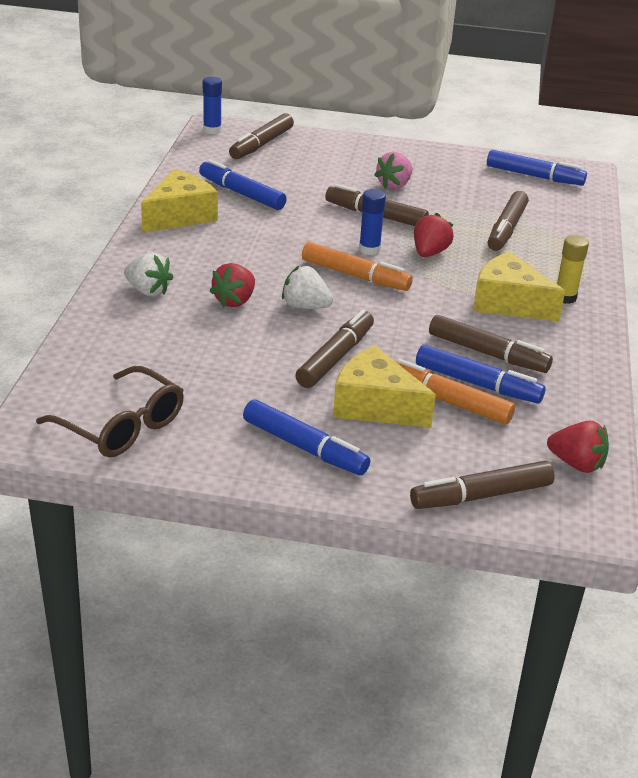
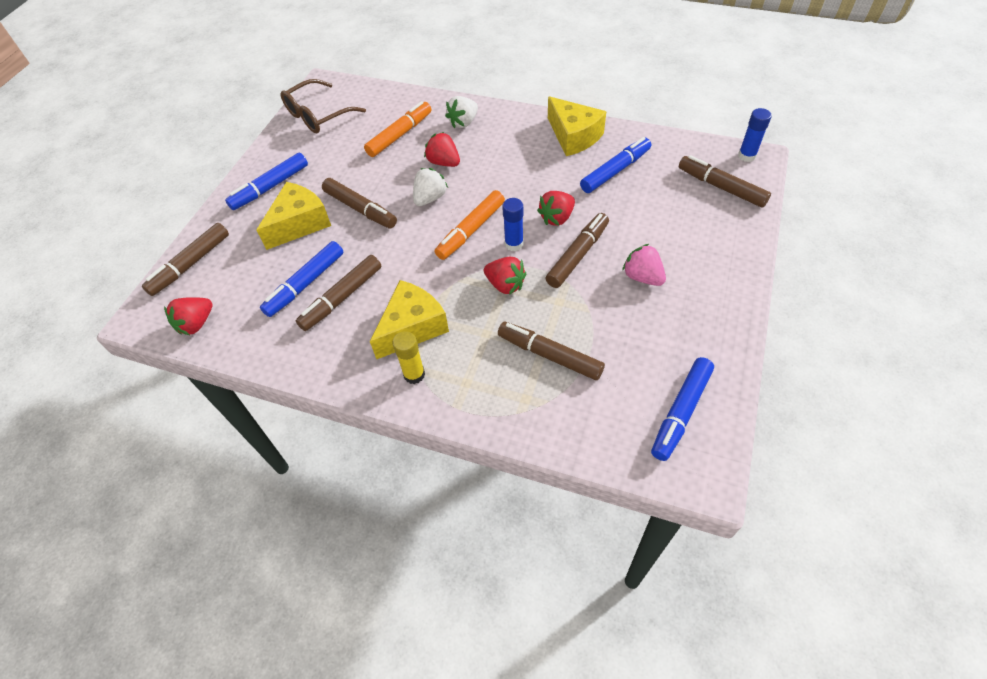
camera: 105 degrees right, 20 degrees up
(323, 226) = (557, 218): none -> red strawberry
(447, 401) = (291, 263): orange marker -> orange marker (400, 135)
(481, 495) = (190, 264): brown marker -> brown marker turned 135 degrees counterclockwise

